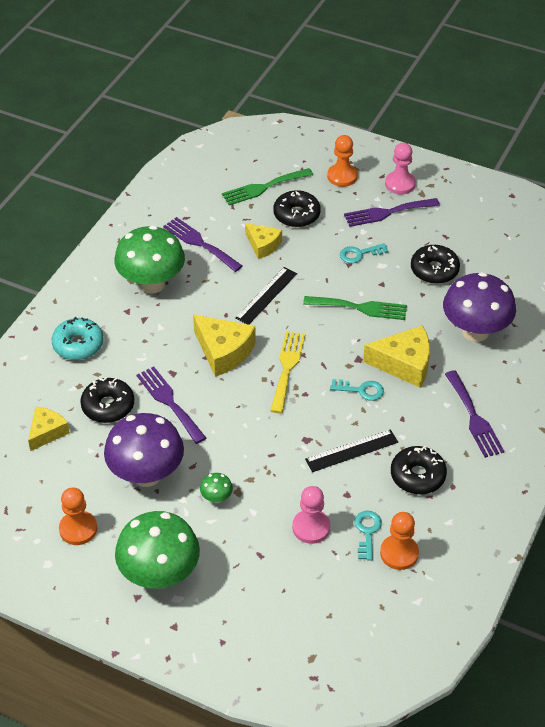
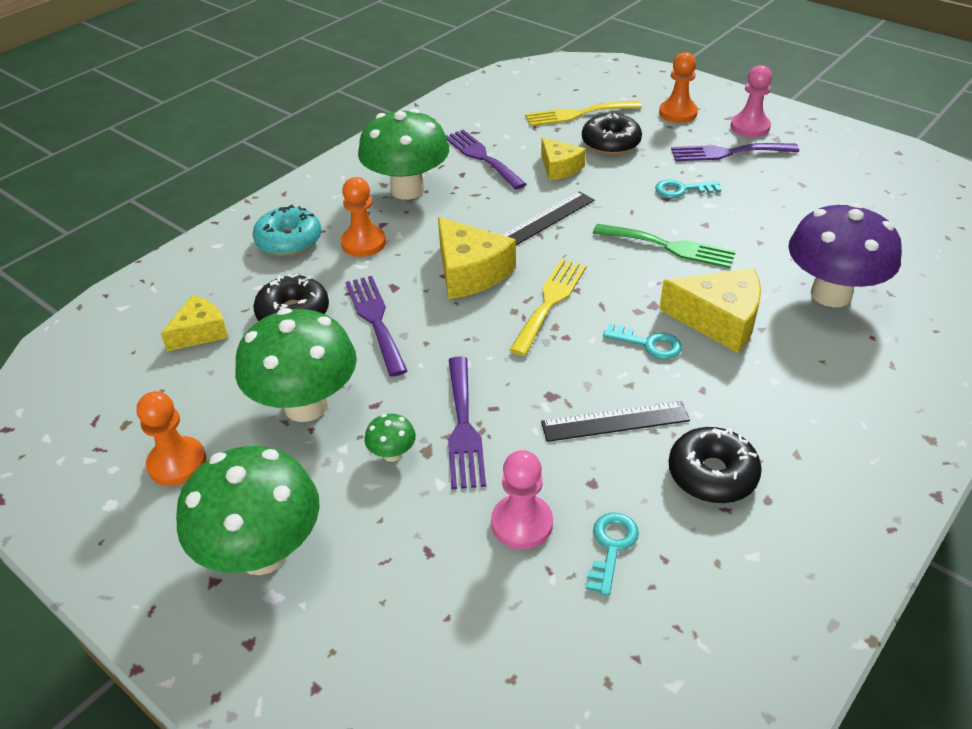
camera: 15 degrees right, 5 degrees down
(146, 474) = (306, 405): purple mushroom -> green mushroom
(263, 187) = (578, 114): green fork -> yellow fork
(399, 553) = (658, 592): orange pawn -> orange pawn (363, 243)
(434, 270) = (781, 218): black donut -> none
(474, 417) = (816, 405): purple fork -> purple fork (463, 427)

